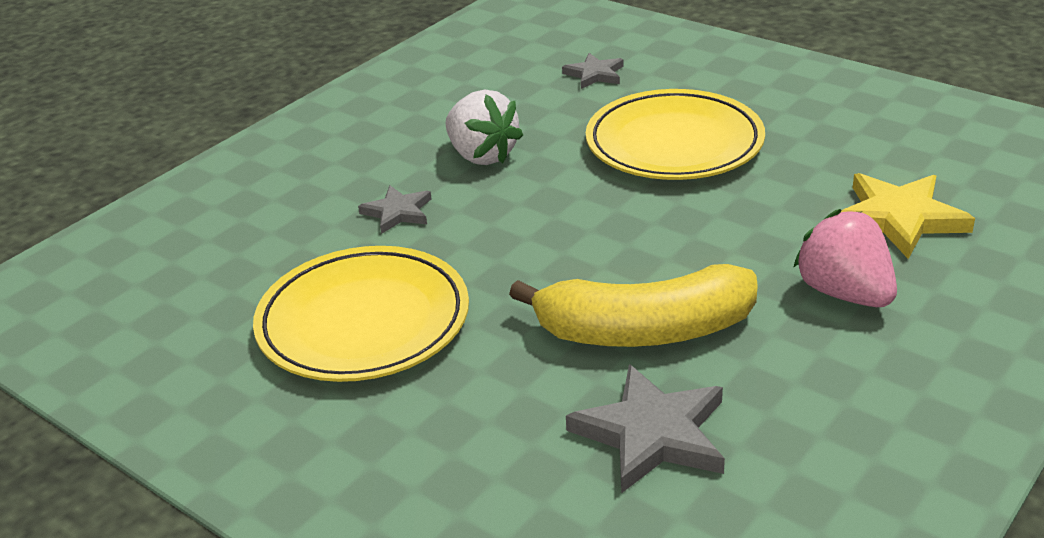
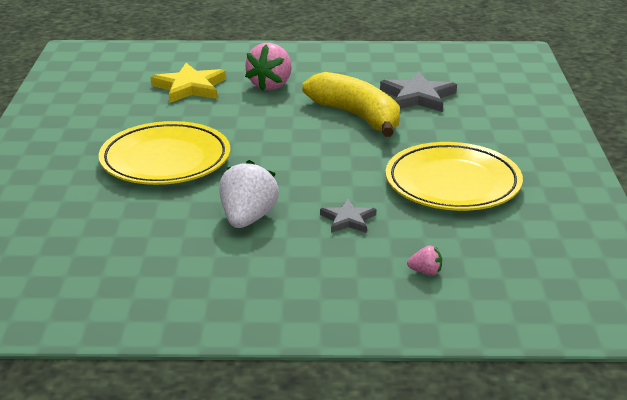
camera: 130 degrees left, 5 degrees down
(250, 219) = (425, 272): none -> pink strawberry
(595, 74) = (80, 221): grey star -> none

